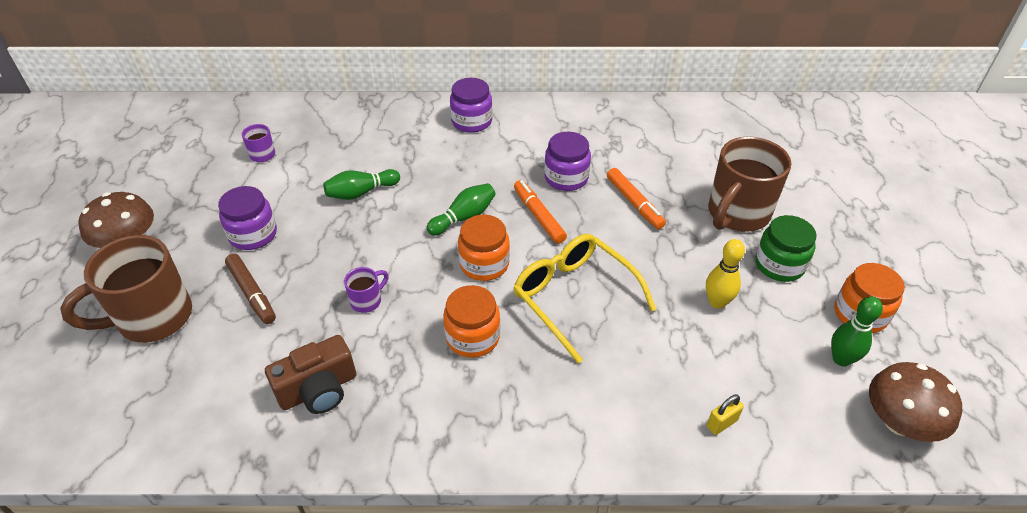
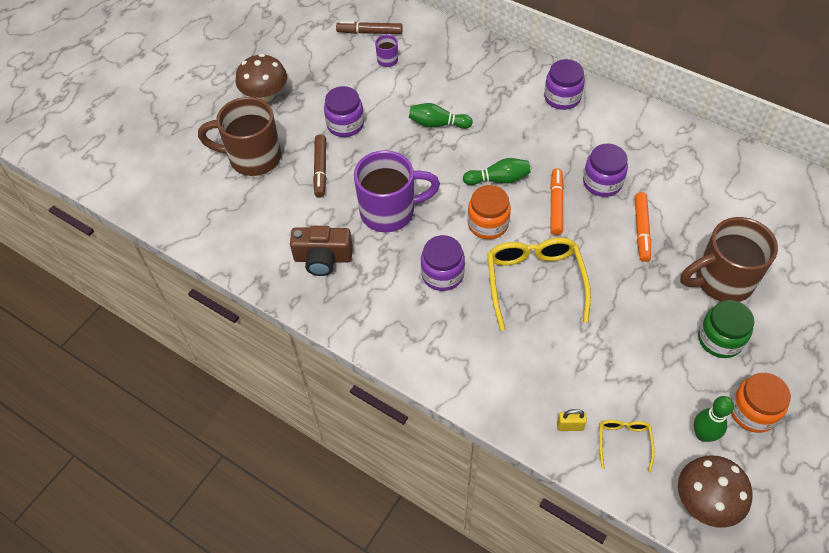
camera: 35 degrees right, 10 degrees up
(224, 136) = (369, 32): none -> brown marker
(367, 301) = (390, 212): purple mug -> purple mug, size x2.26
(473, 337) = (442, 274): orange jar -> purple jar
(717, 302) = (641, 341): yellow bowling pin -> none
(783, 409) = (623, 442): none -> yellow glasses

